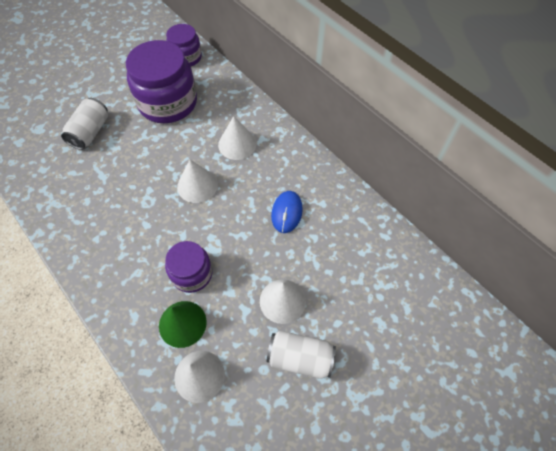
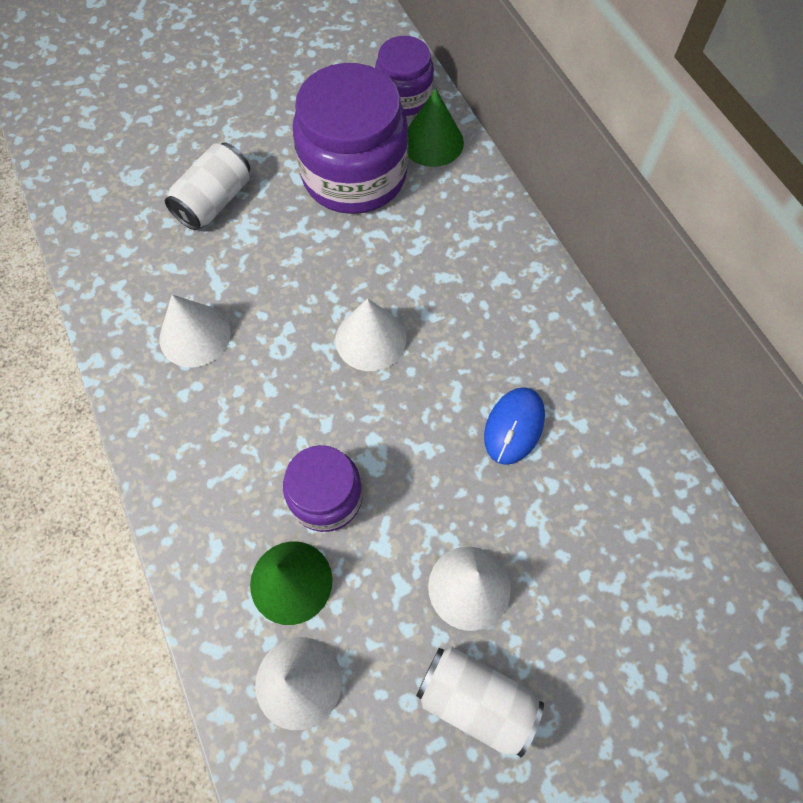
camera: 15 degrees right, 5 degrees up
(207, 77) = (432, 142): none -> green cone
(237, 144) = (456, 278): white cone -> white cone (195, 335)

